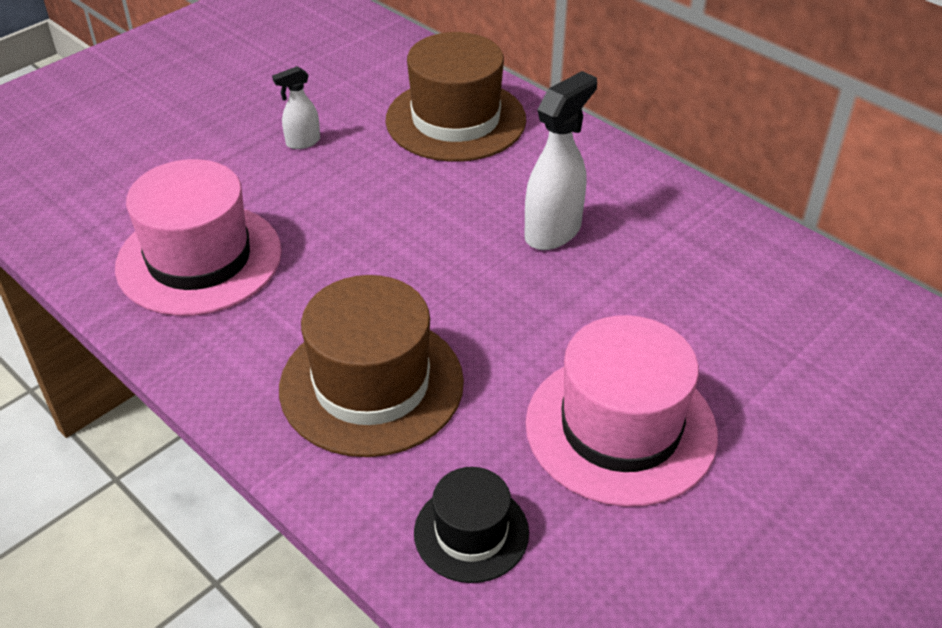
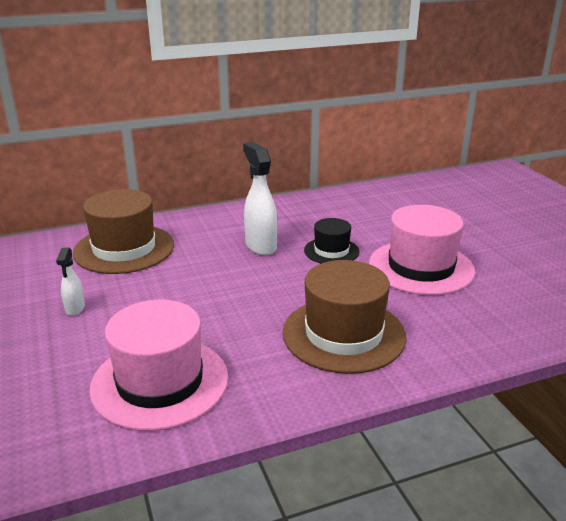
camera: 65 degrees left, 15 degrees down
(471, 532) = (474, 327): black hat -> black hat (331, 251)

